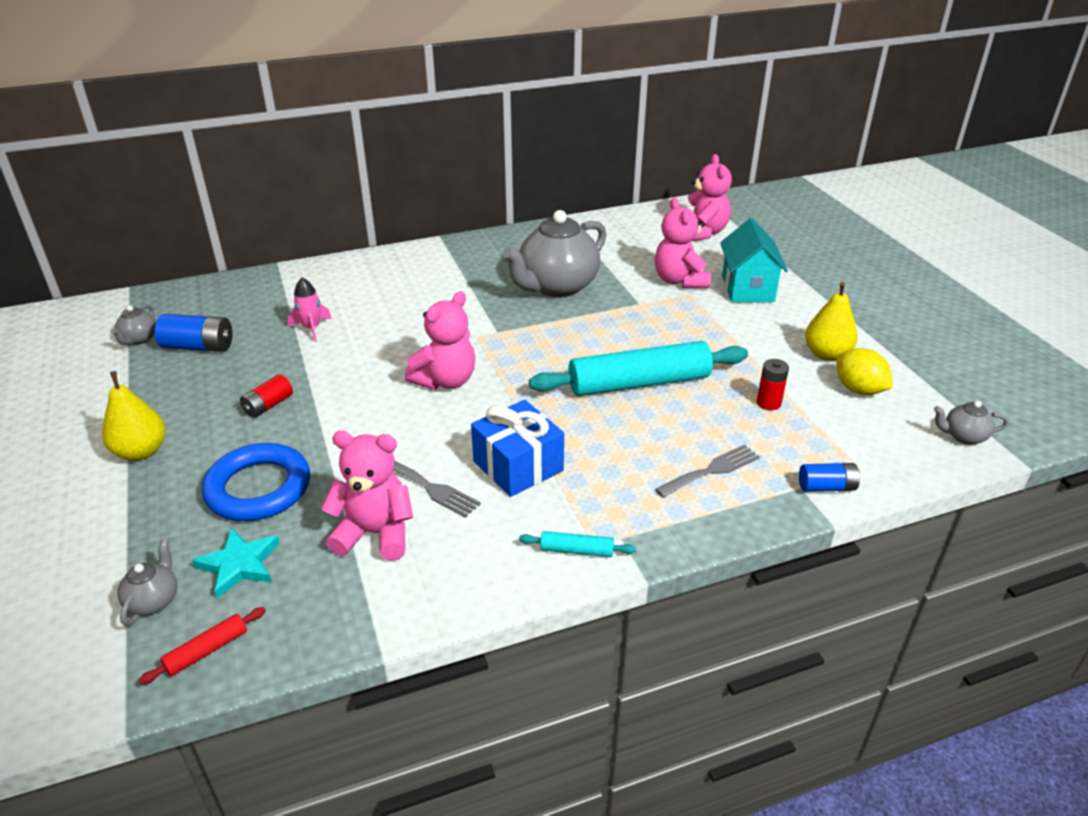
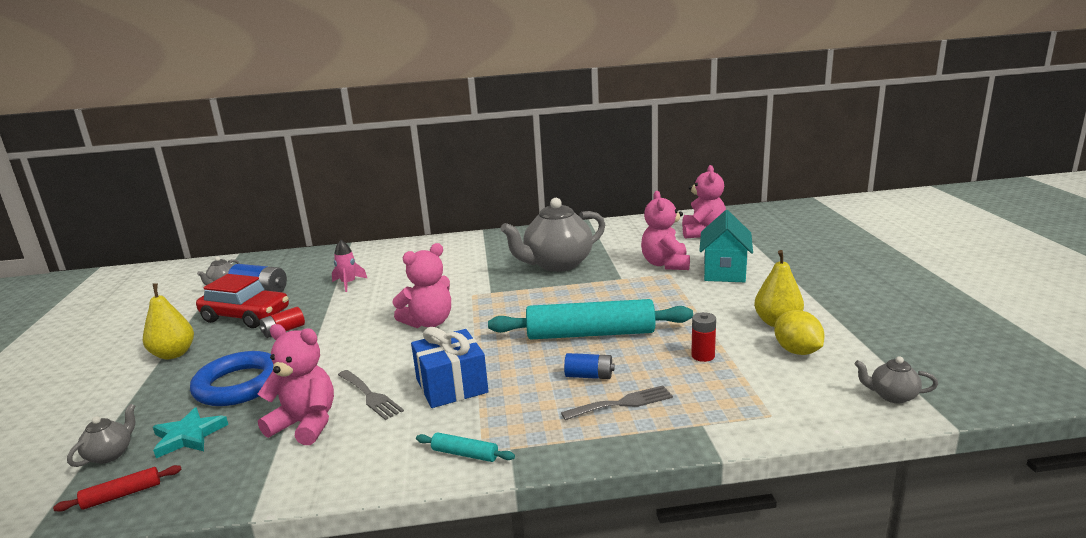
camera: 15 degrees right, 15 degrees down
(203, 387) = (246, 316): none -> red car
(826, 487) = (728, 426): blue battery -> blue battery (589, 376)

